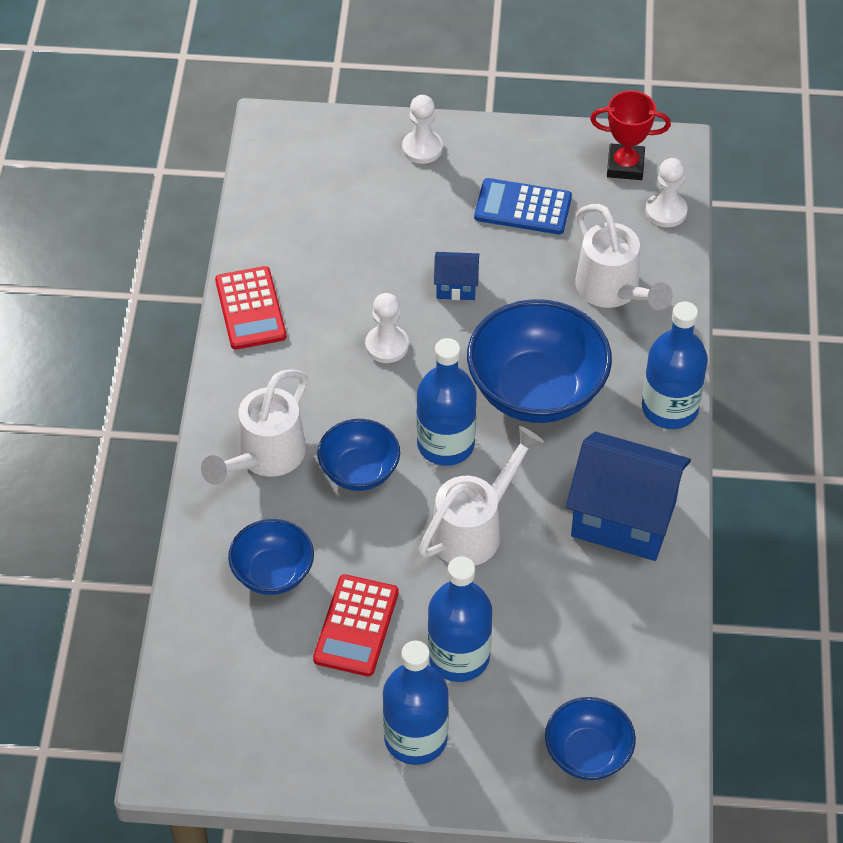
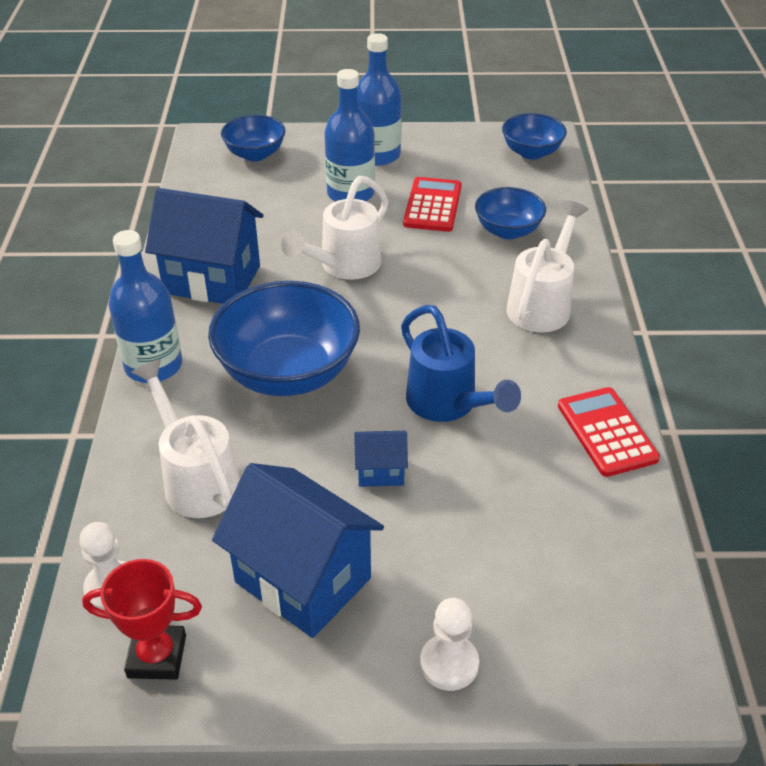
camera: 175 degrees right, 10 degrees down
(359, 471) = (452, 299): blue bowl -> blue bowl (531, 152)
(387, 345) = (448, 405): white pawn -> blue watering can
(445, 444) = (375, 324): blue bottle -> none
(523, 207) = (303, 580): blue calculator -> blue house

